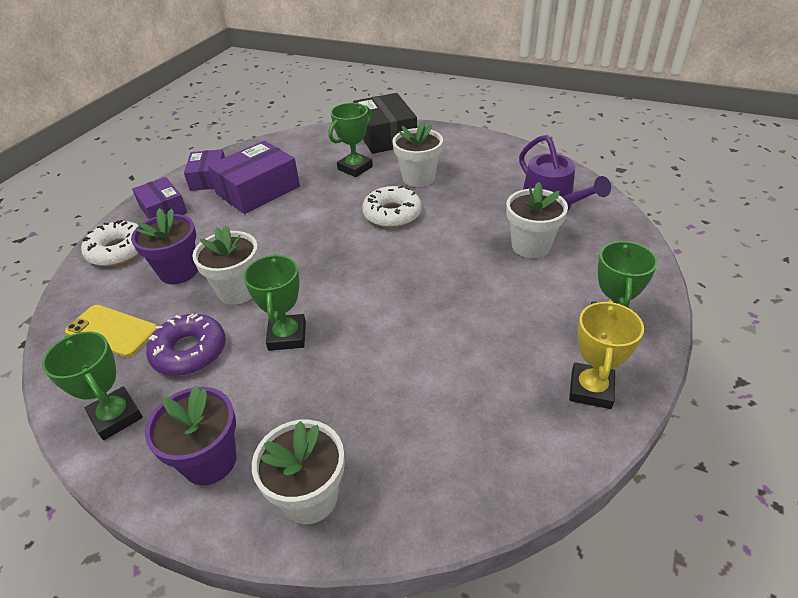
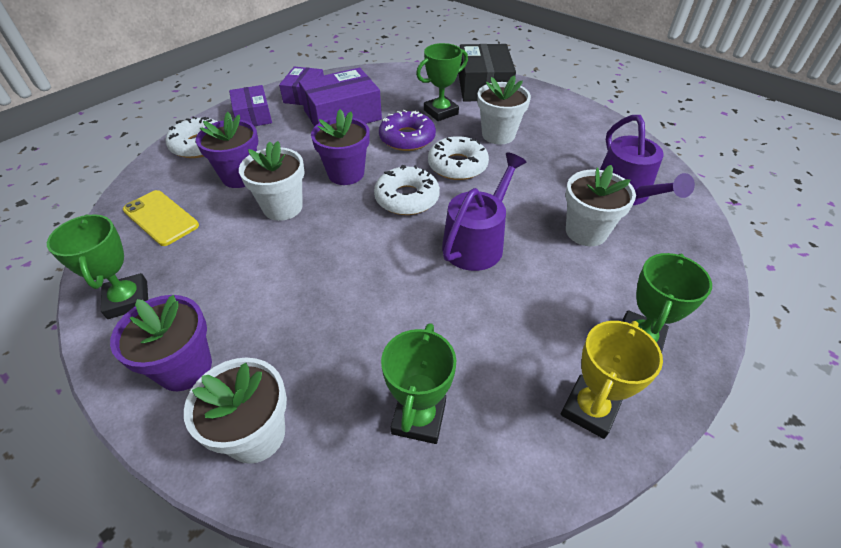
camera: 15 degrees right, 5 degrees up
(189, 351) = (215, 255): purple donut -> purple donut (407, 138)
(287, 245) = (346, 173): none -> purple flower pot
(287, 336) = (306, 264): green trophy -> green trophy (418, 417)
(357, 254) = (407, 198): none -> white donut
(439, 278) = (476, 242): none -> purple watering can

